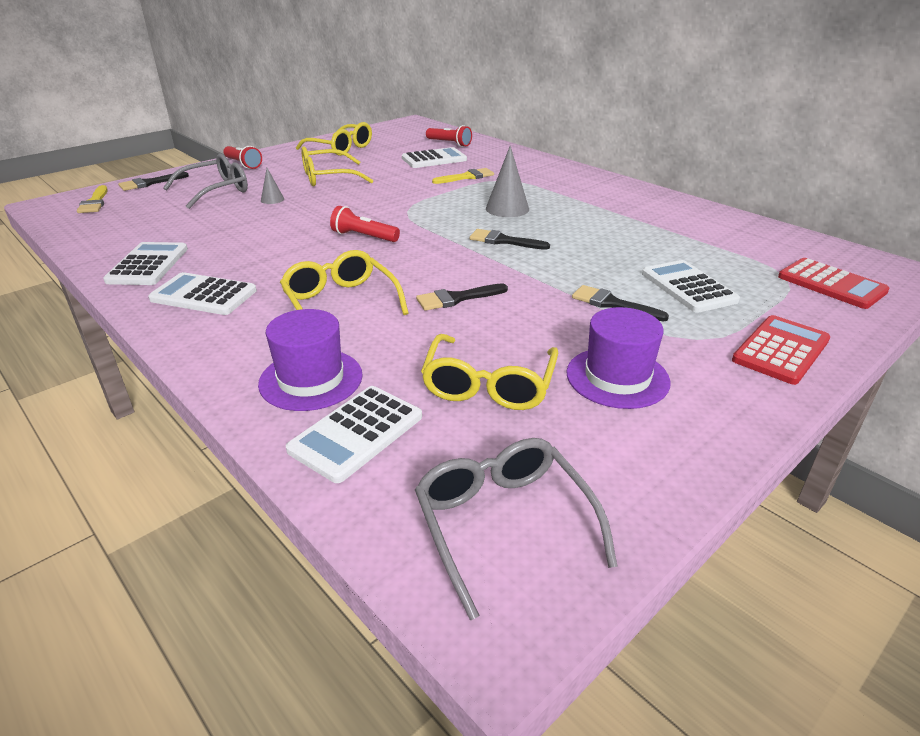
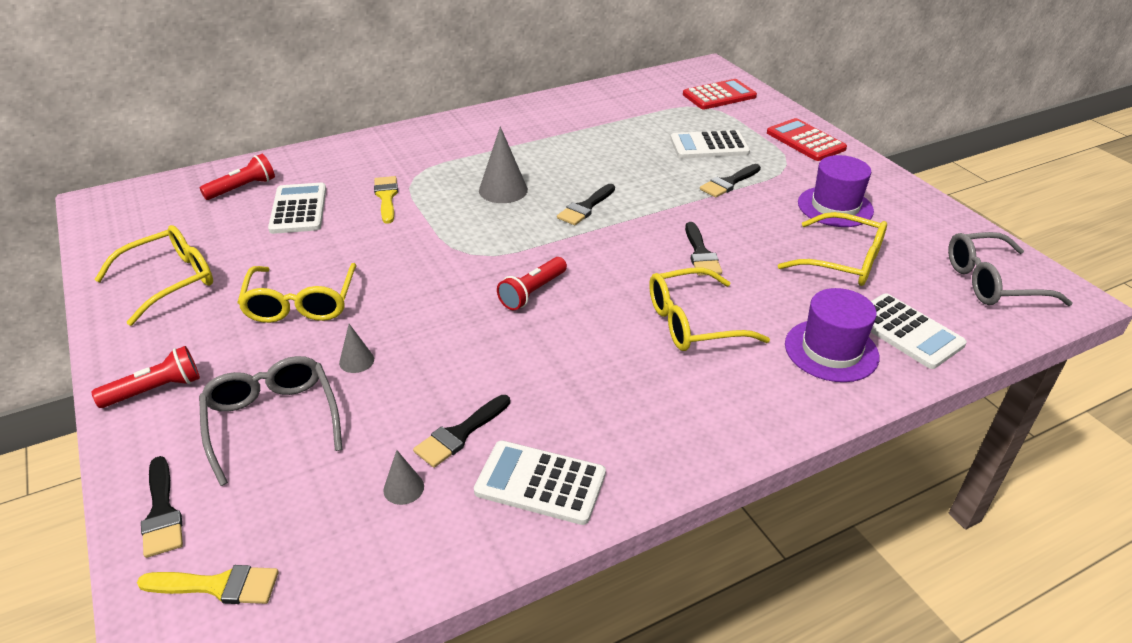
camera: 75 degrees left, 5 degrees up
(153, 229) = (403, 488): none -> grey cone
(200, 236) = (460, 434): none -> black brush
(203, 295) = (648, 424): white calculator -> none

